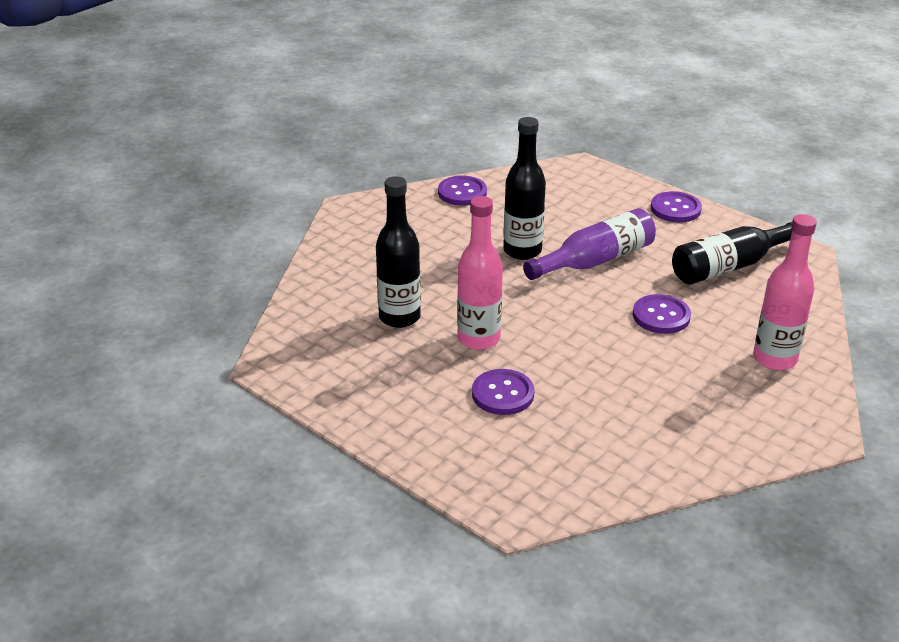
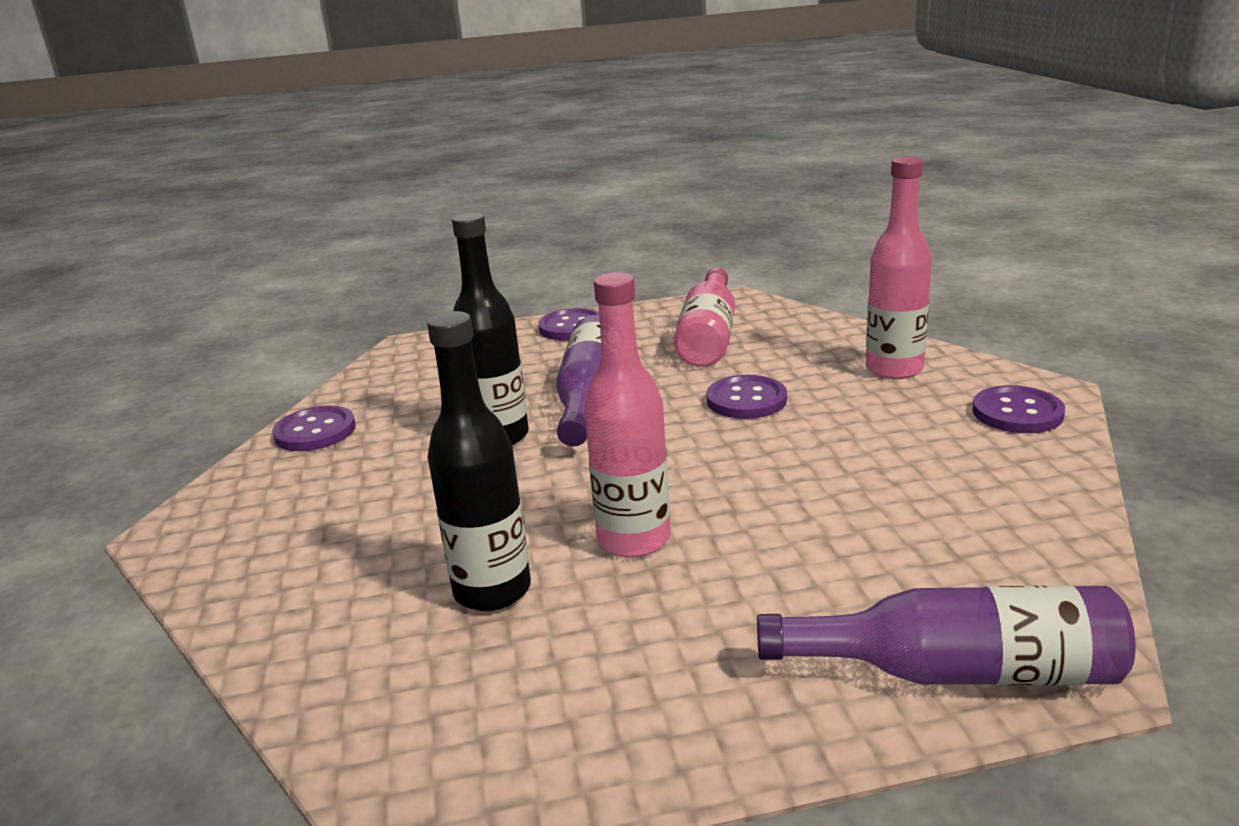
camera: 50 degrees left, 10 degrees down
(477, 476) = (958, 671): none -> purple bottle
(503, 394) = (780, 568): purple button -> purple button (1017, 413)
(729, 266) = (708, 336): black bottle -> pink bottle

